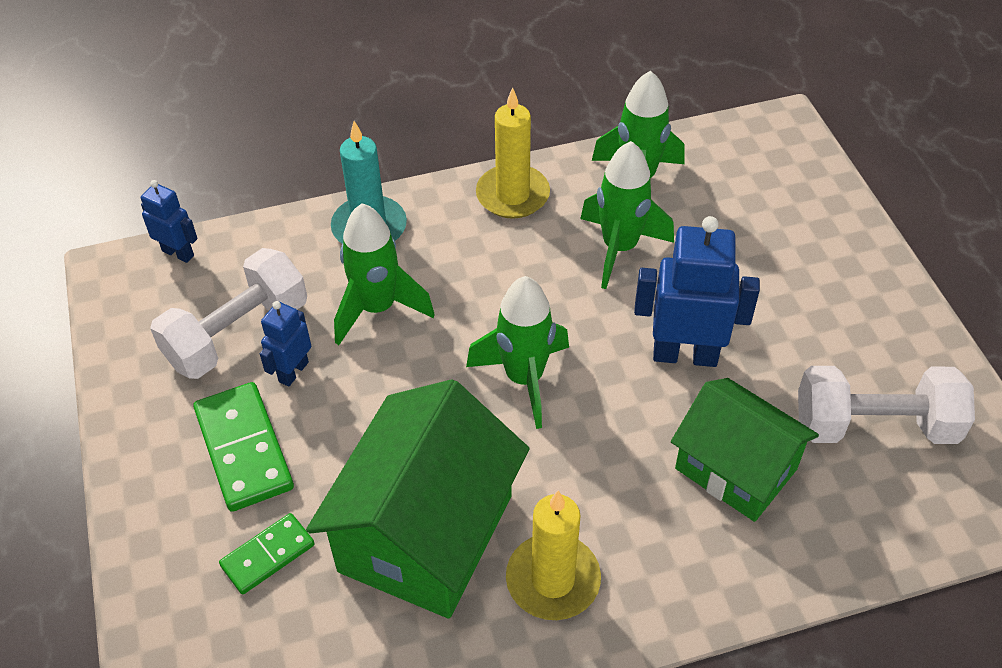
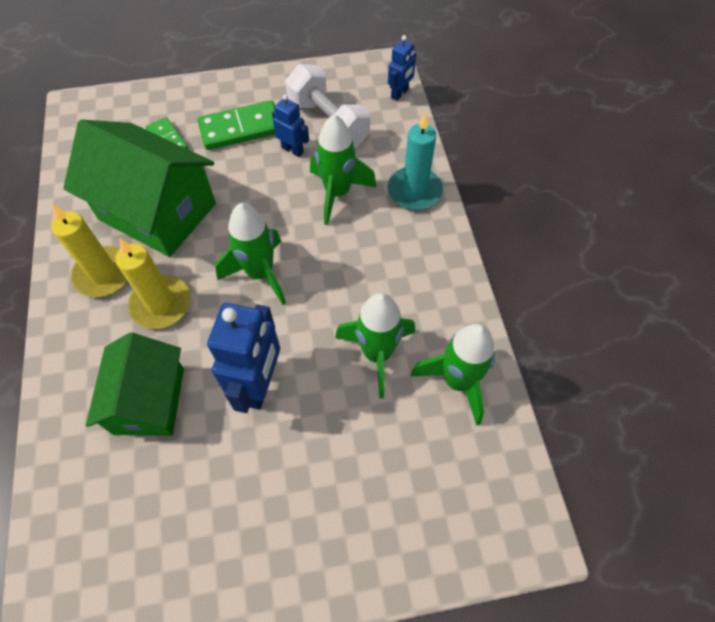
camera: 95 degrees right, 10 degrees up
(512, 195) = (442, 283): yellow candle -> yellow candle (161, 304)
(735, 469) = (149, 400): green house -> green house turned 45 degrees counterclockwise
(874, 426) = (157, 521): white dumbbell -> none

